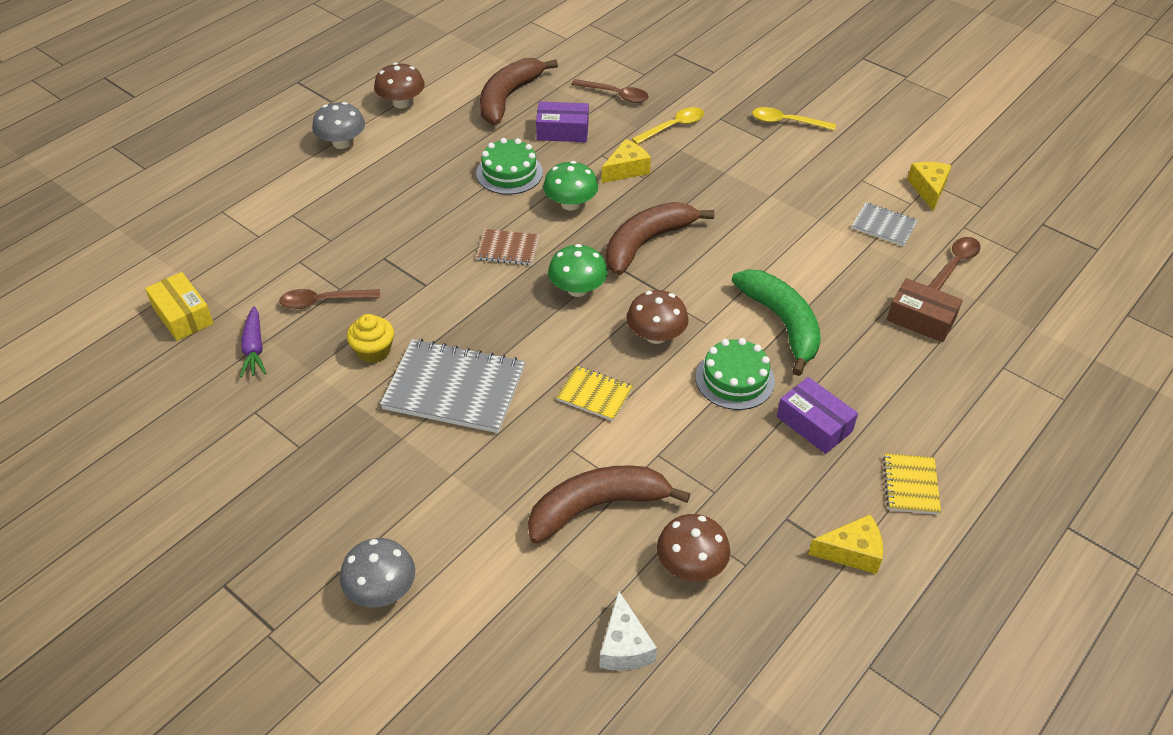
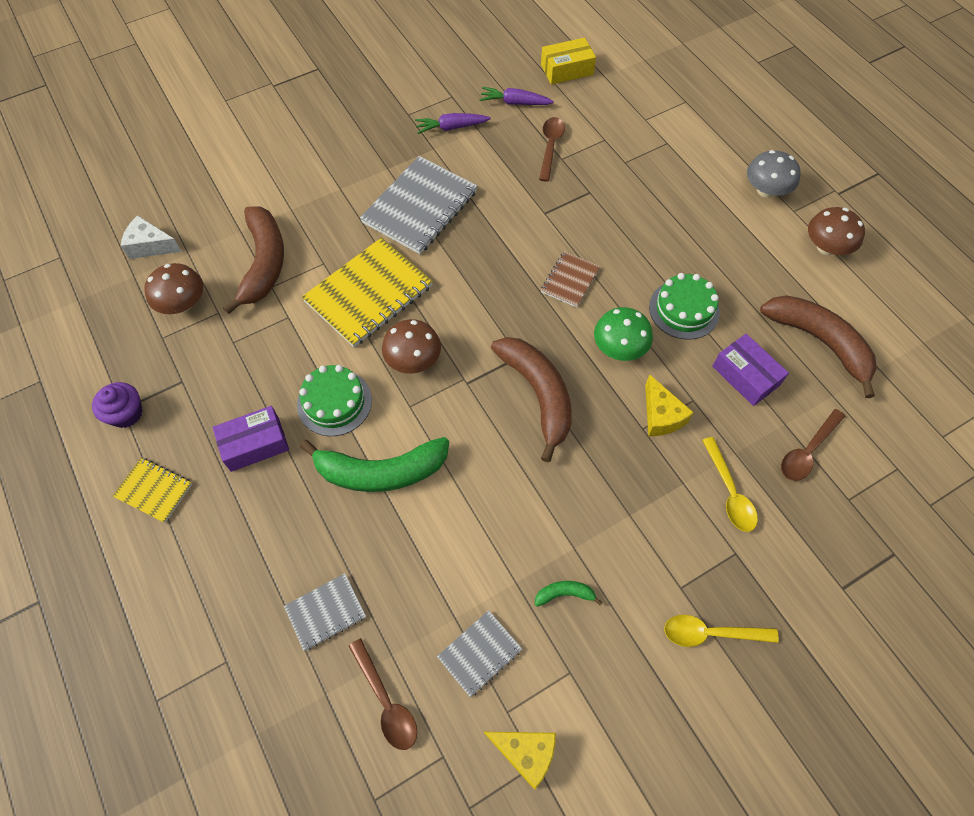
camera: 110 degrees right, 15 degrees up
(313, 396) = (451, 128): none -> purple carrot
(373, 351) = (482, 167): yellow cupcake -> none
(381, 590) = (269, 136): grey mushroom -> none
(562, 131) = (745, 376): purple box -> purple box turned 60 degrees counterclockwise
(577, 289) = (496, 318): green mushroom -> none
(594, 395) = (369, 294): yellow notebook -> yellow notebook, size x1.92
(786, 122) = (710, 633): yellow spoon -> yellow spoon turned 120 degrees counterclockwise
(809, 193) = (564, 594): none -> green banana
(852, 552) = (126, 413): yellow cheese -> purple cupcake
(921, 319) = (325, 612): brown box -> grey notebook

